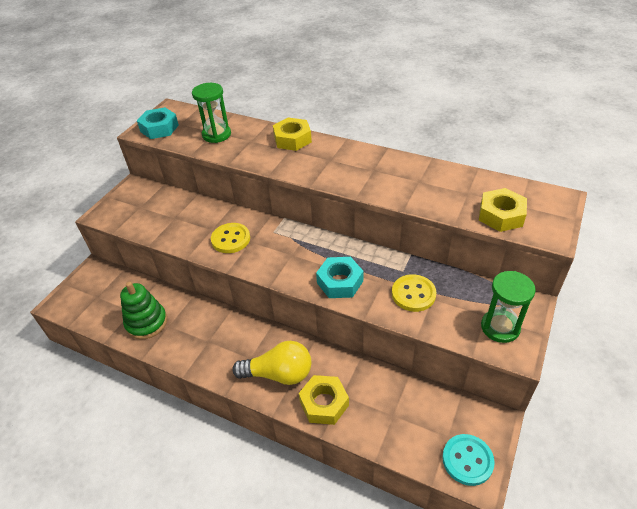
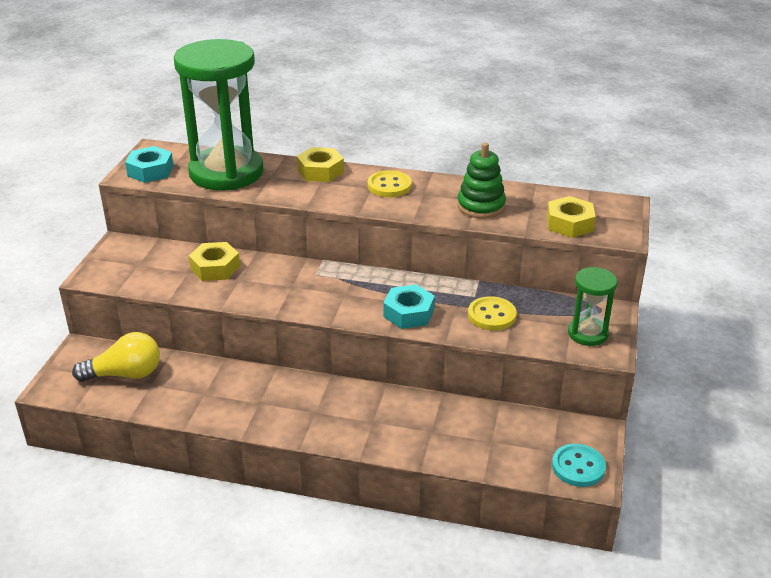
camera: 15 degrees left, 10 degrees down
(146, 322) = (175, 394): green stacking toy -> green stacking toy (481, 206)
(216, 135) = (226, 172): green hourglass -> green hourglass, size x2.12
(231, 239) = (267, 286): yellow button -> yellow button (389, 186)
(279, 374) = (354, 422): yellow light bulb -> yellow light bulb (125, 374)
(324, 403) = (414, 441): yellow nut -> yellow nut (215, 268)

